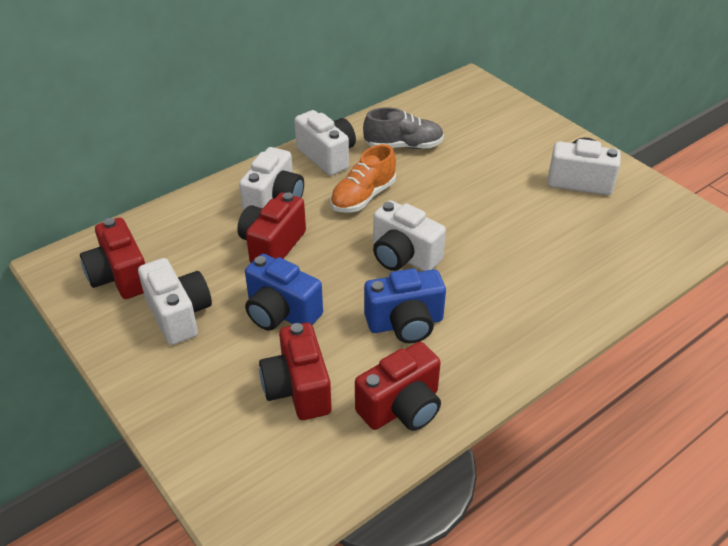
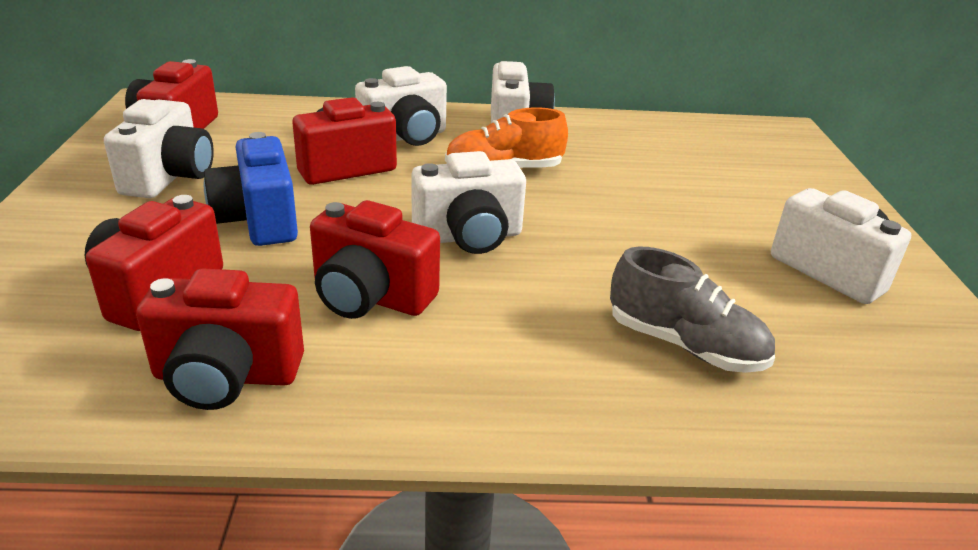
camera: 35 degrees right, 10 degrees down
(403, 146) = (618, 150): grey shoe -> grey shoe (685, 345)
(403, 256) = (469, 237): white camera -> white camera turned 90 degrees counterclockwise
(405, 323) = (370, 297): blue camera -> red camera

